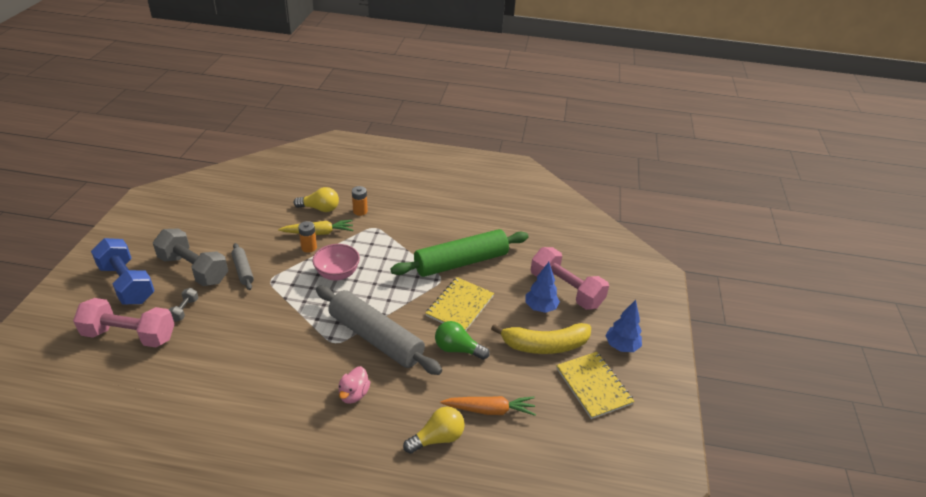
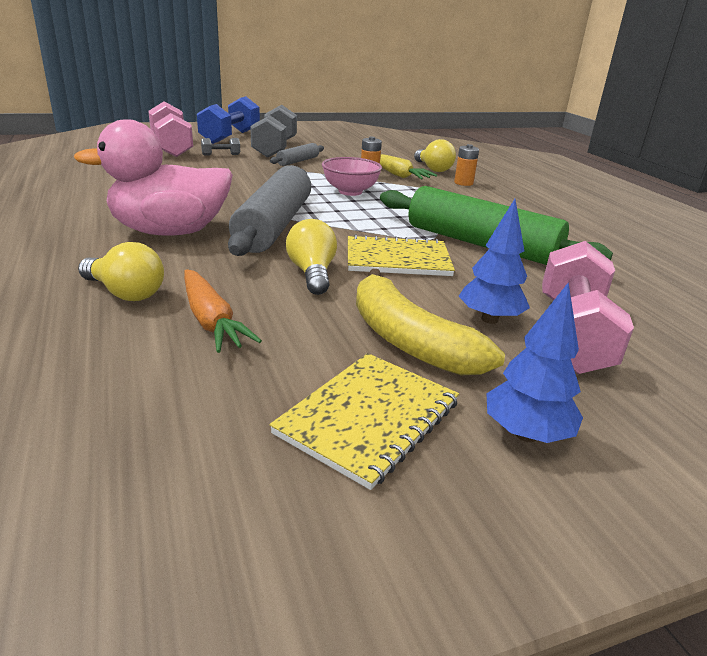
camera: 60 degrees right, 10 degrees down
(354, 394) = (170, 232): pink duck -> pink duck, size x2.21
(457, 349) = (312, 273): green light bulb -> yellow light bulb

